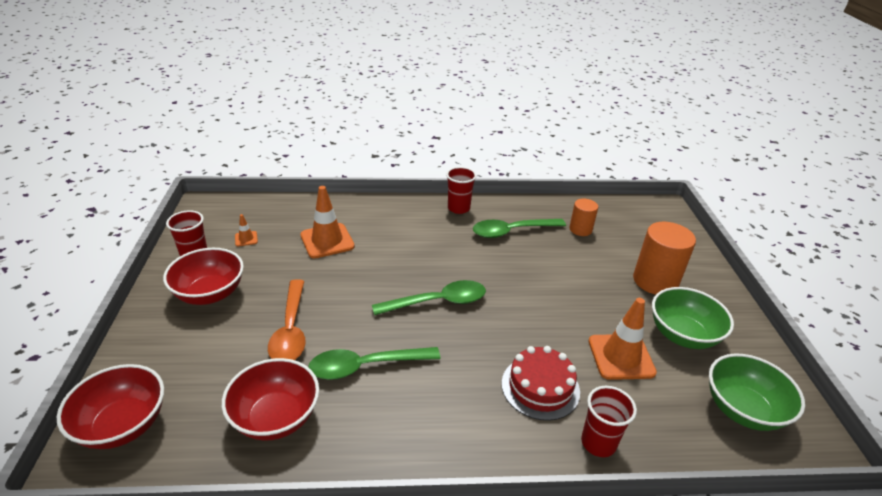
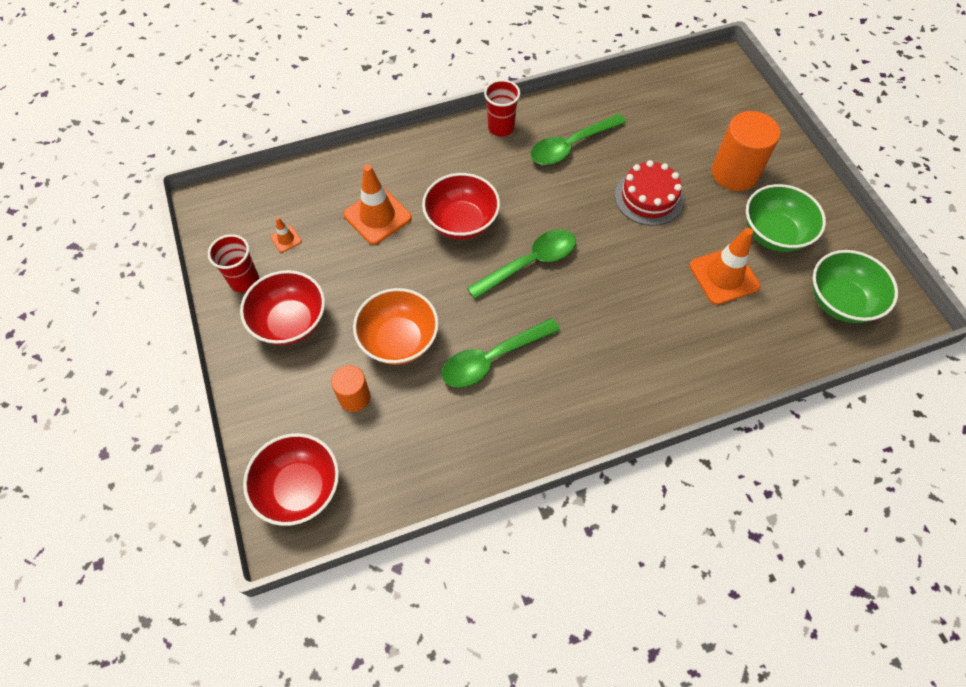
camera: 15 degrees left, 25 degrees up
(276, 417) = (436, 437): red bowl -> red bowl (462, 222)
(291, 330) = (399, 340): orange spoon -> orange bowl
(540, 387) = (661, 332): red cake -> red cake (648, 197)
(580, 229) = (642, 122): orange cylinder -> orange cylinder (354, 397)
(598, 443) = (727, 372): red cup -> none

